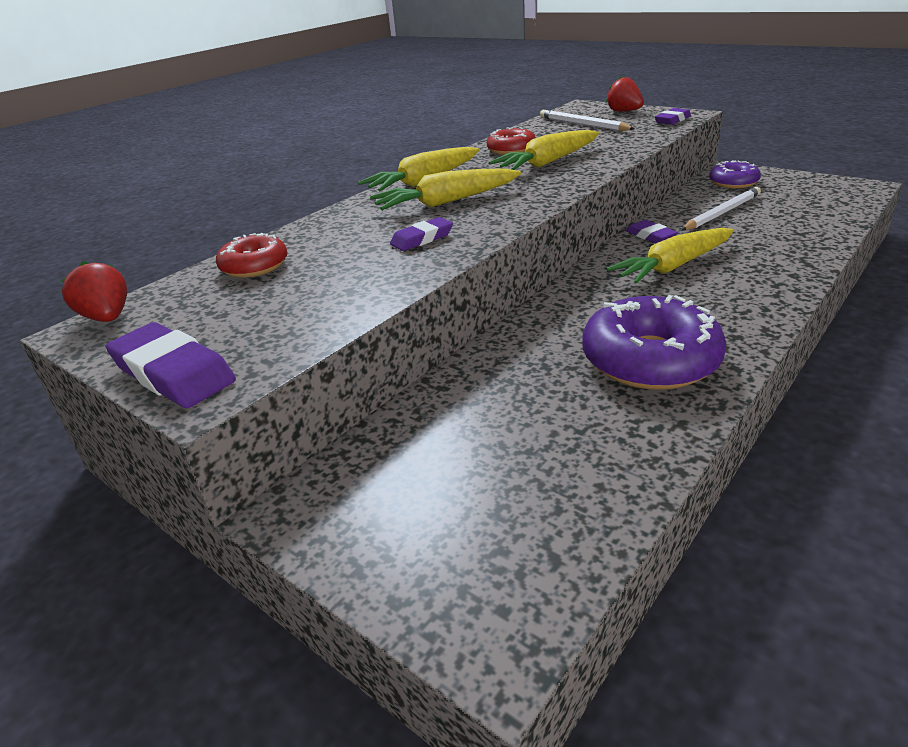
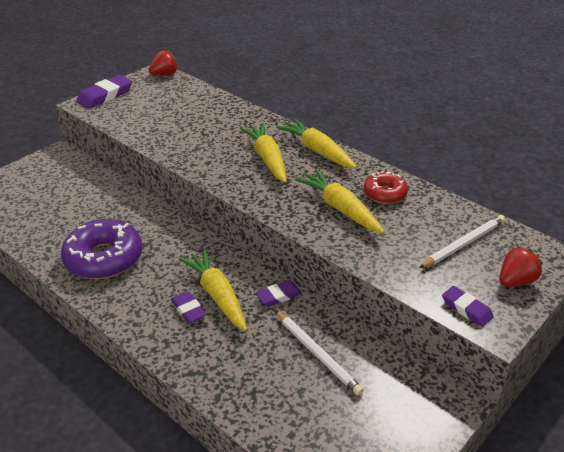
camera: 90 degrees right, 5 degrees up
(254, 266) = (200, 102): red donut -> none
(422, 239) = (208, 149): purple eraser -> purple eraser (188, 309)
(733, 183) = (403, 389): purple donut -> none

